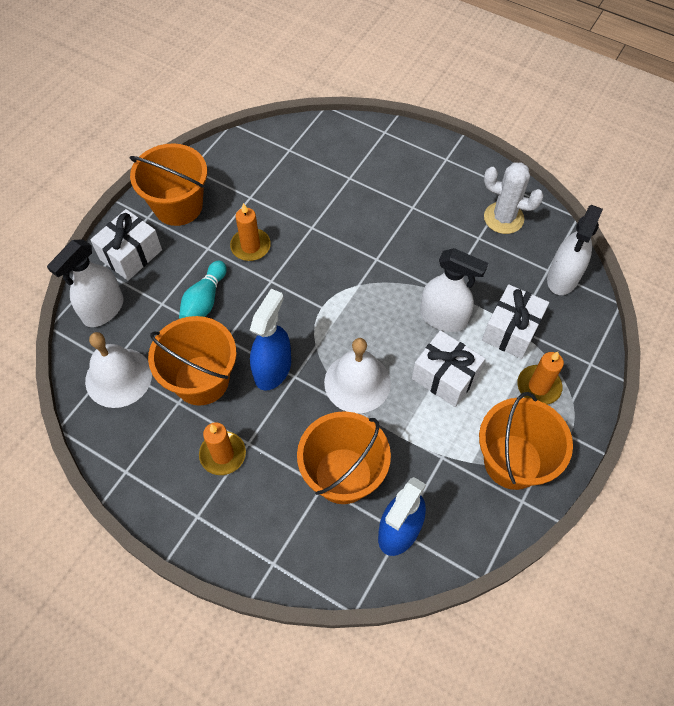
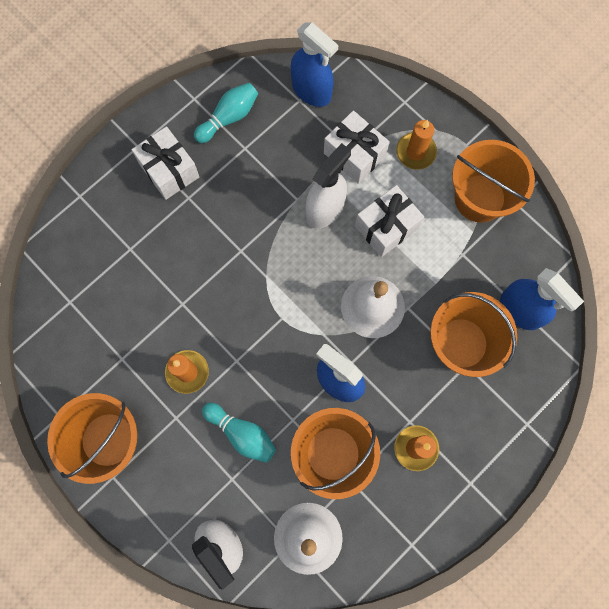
camera: 75 degrees left, 15 degrees up
(131, 254) = (159, 503): white gift -> white gift (169, 170)
(503, 218) = (229, 118): white cactus -> turquoise bowling pin
(562, 278) = (311, 91): white spray bottle -> blue spray bottle

